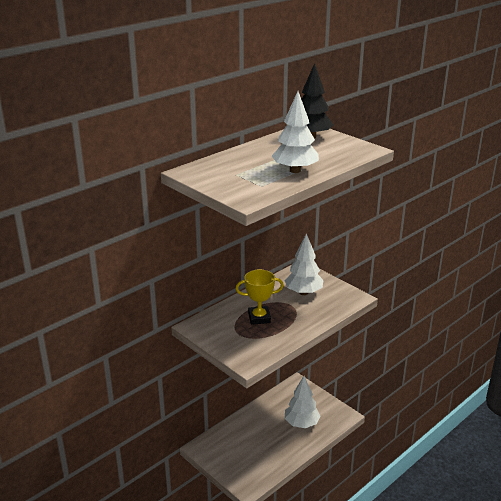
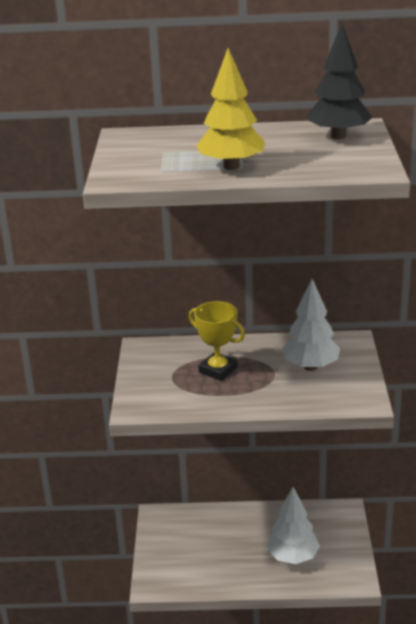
camera: 45 degrees right, 0 degrees up
(295, 170) = (231, 166): white tree -> yellow tree

